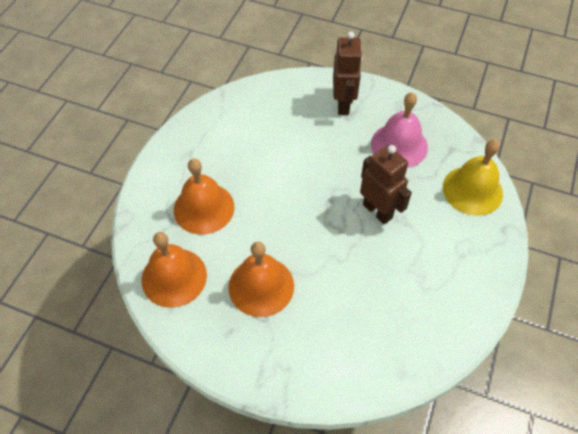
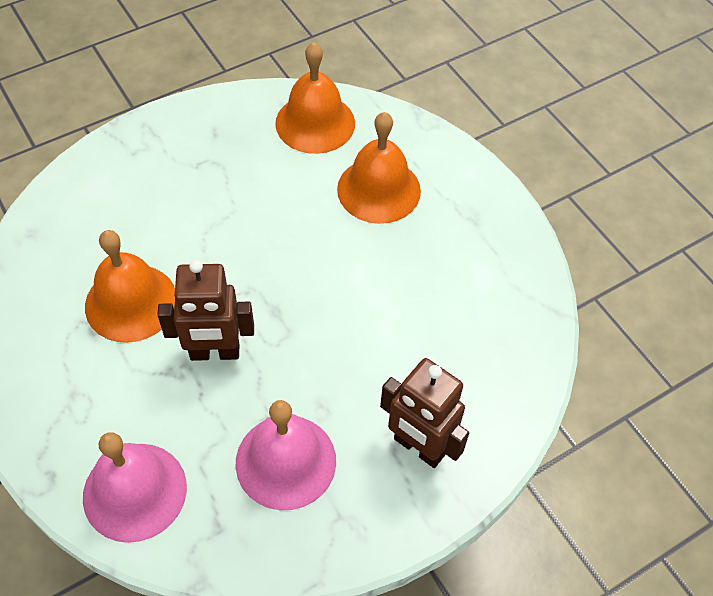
camera: 125 degrees right, 0 degrees up
(261, 286) = (235, 182): orange bell -> orange bell (131, 302)
(472, 190) = (135, 491): yellow bell -> pink bell

